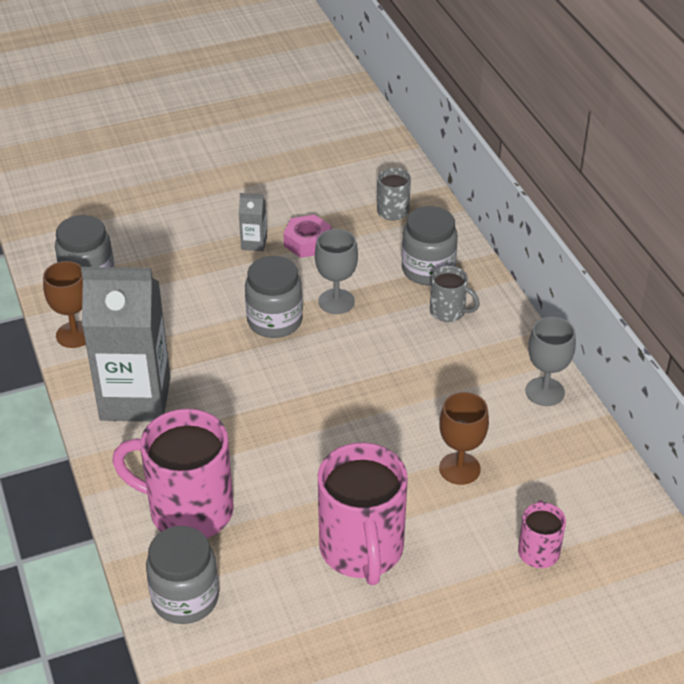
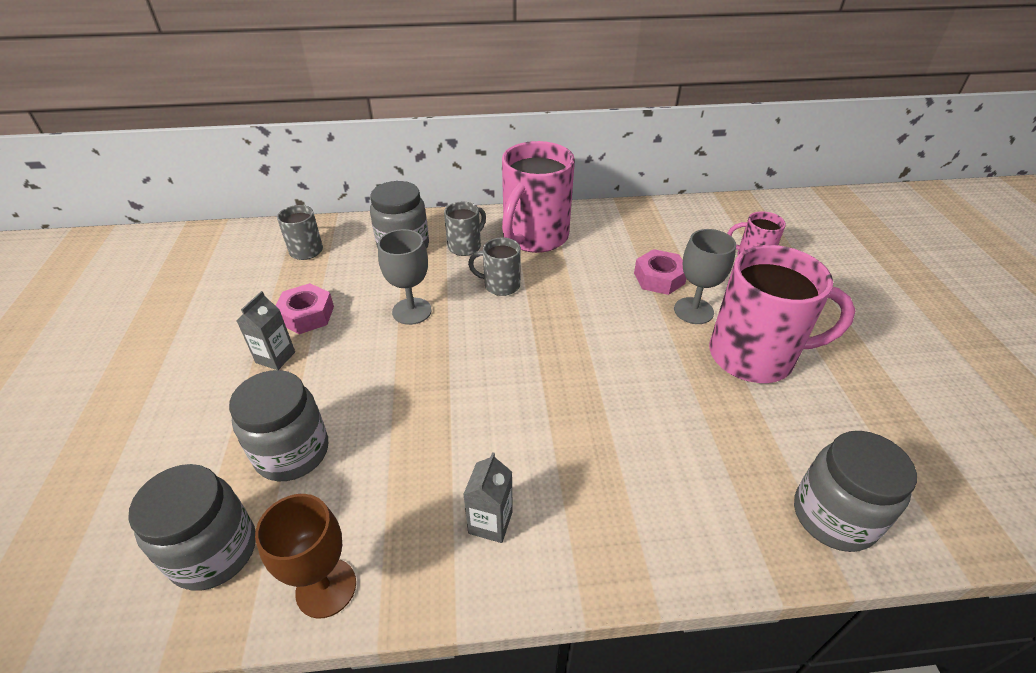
camera: 75 degrees left, 0 degrees up
(135, 398) = (490, 522): grey carton -> grey carton, size x0.41
(188, 510) = (696, 492): pink mug -> pink mug (534, 237)
(274, 321) = (416, 362): grey jar -> grey jar (292, 452)
(396, 350) = (500, 285): none -> grey mug
(459, 468) = (659, 278): brown goblet -> pink nut
(545, 392) = (581, 219): grey goblet -> grey goblet (693, 311)

